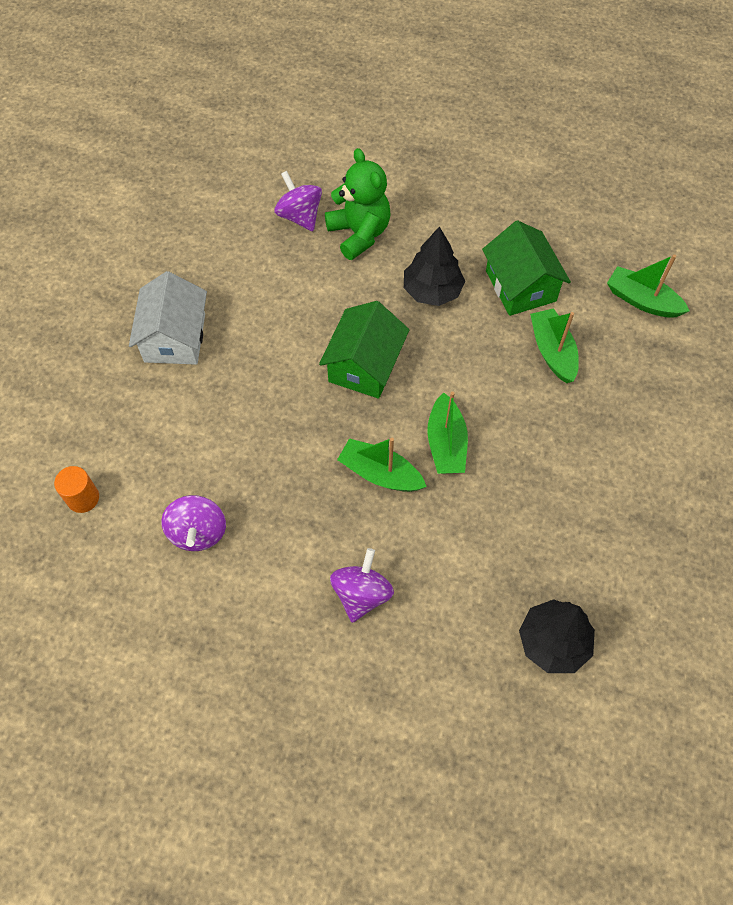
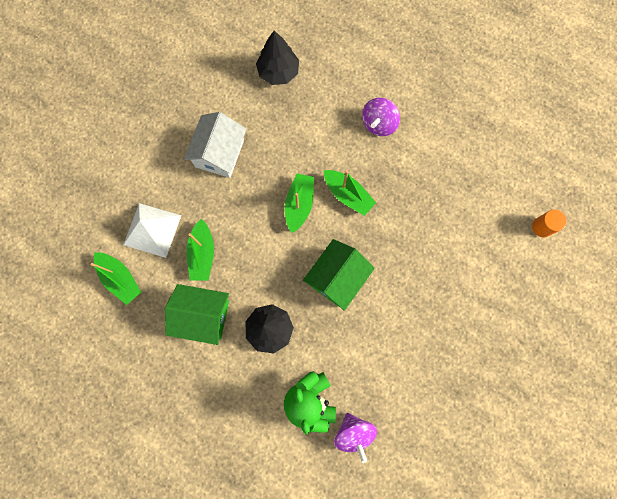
camera: 165 degrees left, 15 degrees up
(175, 338) = (469, 338): white house -> white house (219, 153)
(198, 532) = (470, 185): purple spinning top -> none
(520, 286) = (203, 316): green house -> green house turned 75 degrees counterclockwise
(632, 364) = (152, 230): none -> white pyramid

